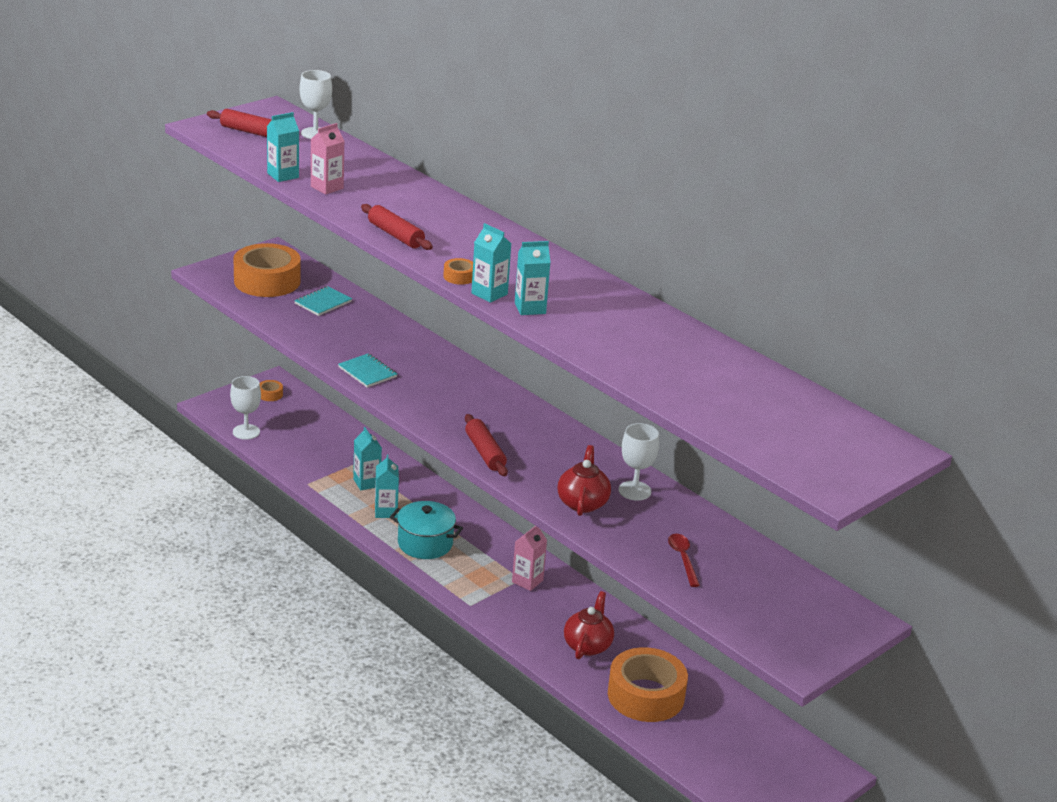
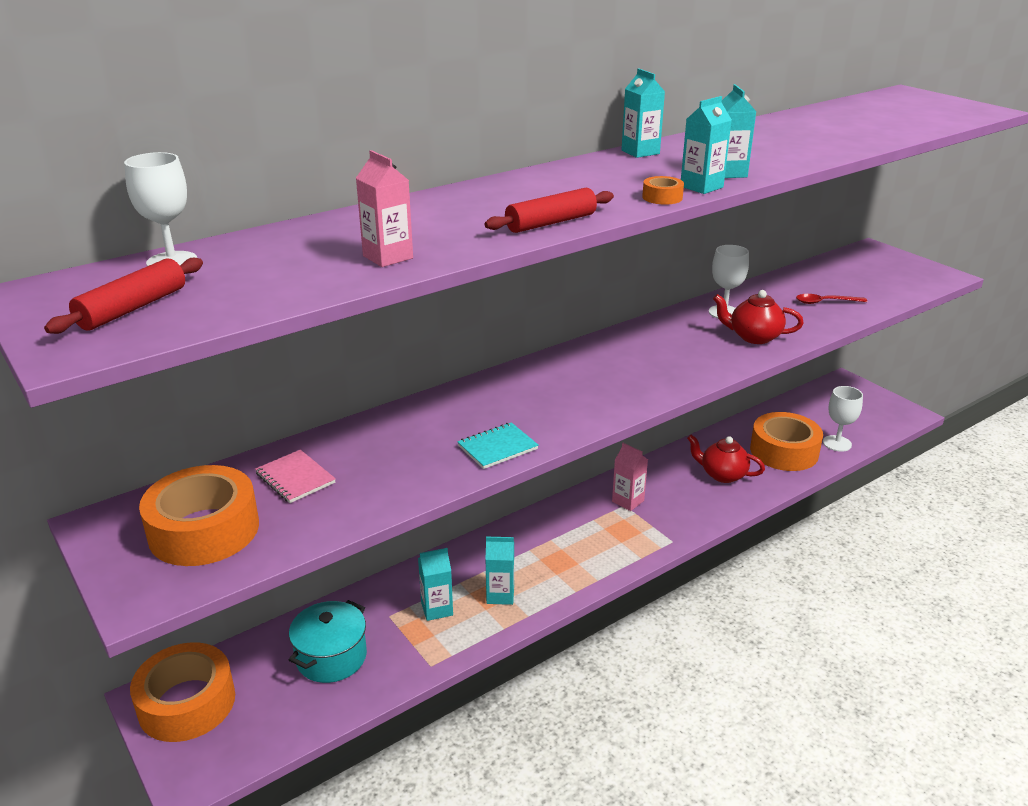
camera: 80 degrees left, 0 degrees up
(246, 432) = (283, 732): white goblet -> white goblet (837, 443)
(270, 394) = (187, 703): orange tape -> orange tape, size x2.46
(283, 175) = (333, 285): turquoise carton -> turquoise carton (640, 152)
(323, 303) = (295, 478): turquoise notebook -> pink notebook
(425, 543) = (565, 567): turquoise pot -> turquoise pot (331, 657)
(485, 452) = (674, 380): red rolling pin -> none

